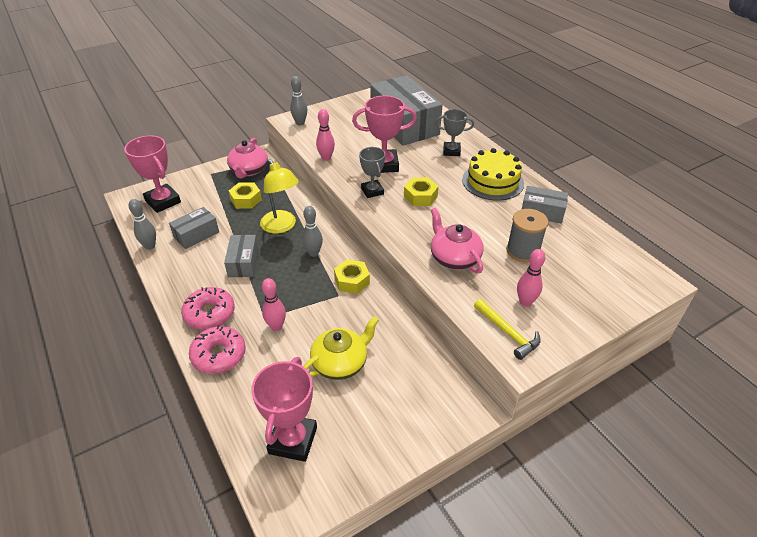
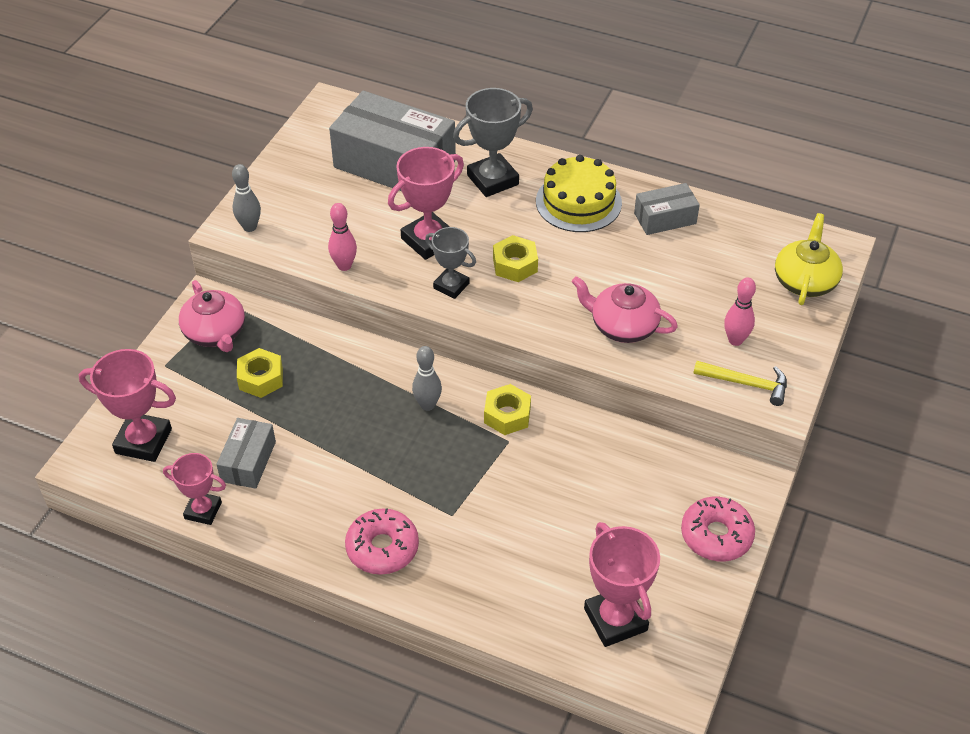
camera: 35 degrees left, 5 degrees up
(150, 246) = (203, 510): grey bowling pin -> pink trophy
(219, 355) = (446, 586): pink donut -> pink donut (716, 535)
(243, 263) = (353, 464): grey box -> none
(276, 326) = (476, 517): pink bowling pin -> none
(282, 226) = (350, 391): yellow lamp -> none
(340, 363) = (586, 514): yellow teapot -> yellow teapot (805, 281)
(451, 151) = (492, 180): grey trophy -> grey trophy, size x1.58
(523, 251) = (685, 280): grey spool -> none

